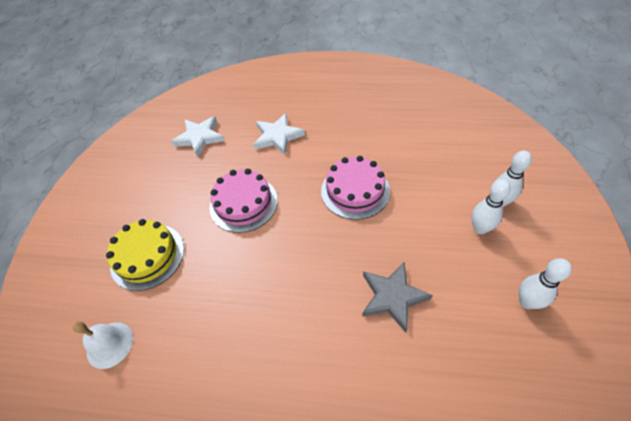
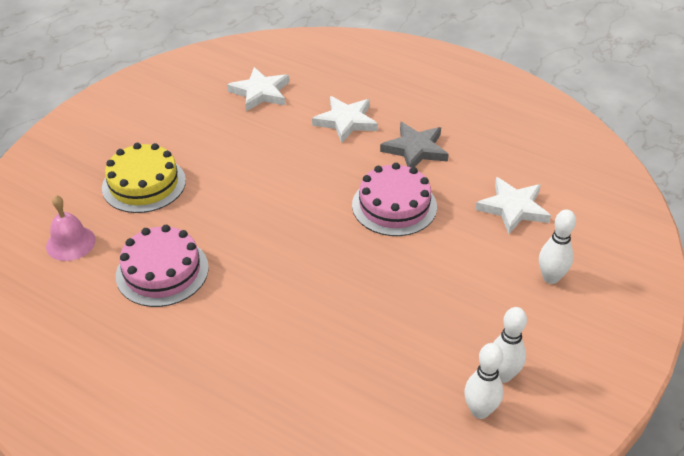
camera: 20 degrees right, 10 degrees down
(109, 344) = (70, 243): white bell -> pink bell
(243, 203) = (267, 173): pink cake -> pink cake (162, 271)
(393, 297) = (363, 314): grey star -> grey star (415, 149)
(436, 157) = (513, 208): none -> white star
(480, 228) = (506, 293): white bowling pin -> white bowling pin (479, 411)

